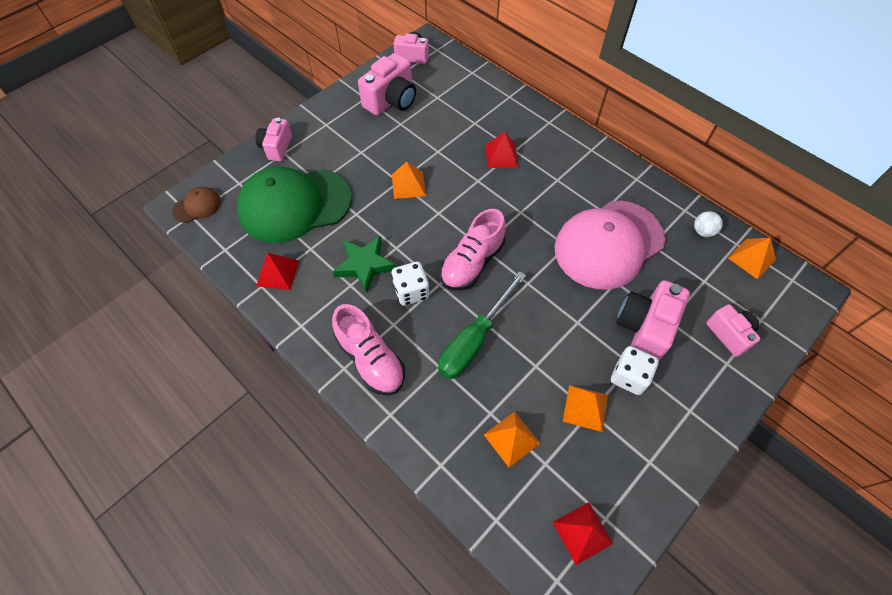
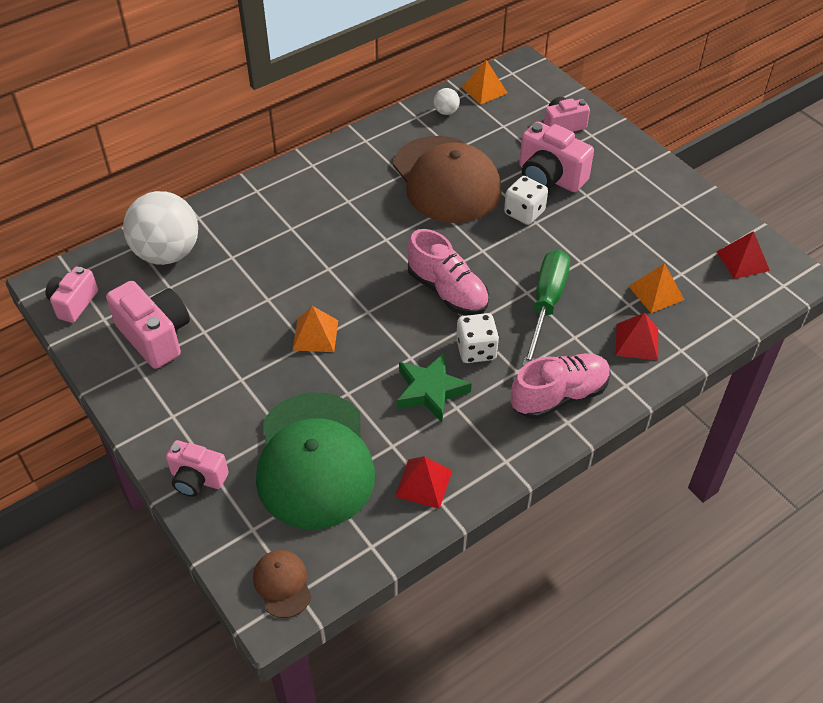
camera: 80 degrees left, 10 degrees down
(469, 89) = (167, 253): none -> white ball
(474, 340) = (546, 304): green screwdriver -> green screwdriver turned 120 degrees counterclockwise
(501, 156) = (296, 241): red pyramid -> red pyramid (637, 342)
(585, 408) = (628, 235): orange pyramid -> none
(608, 244) = (446, 180): pink cap -> brown cap
(629, 377) = (599, 199): white dice -> white dice (524, 212)

